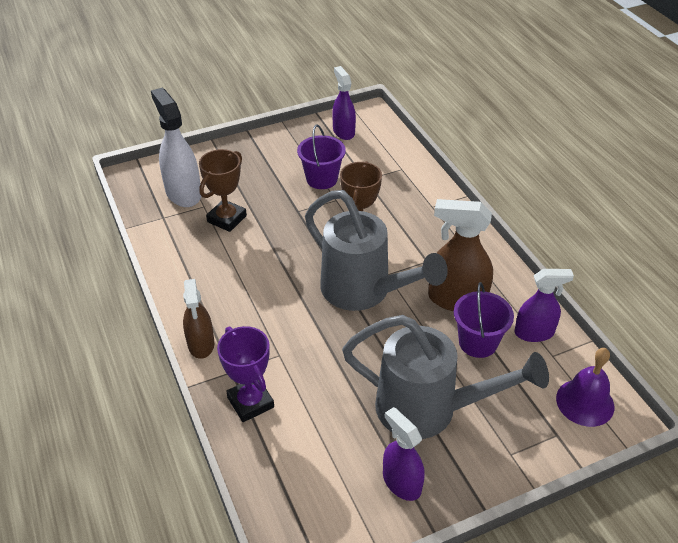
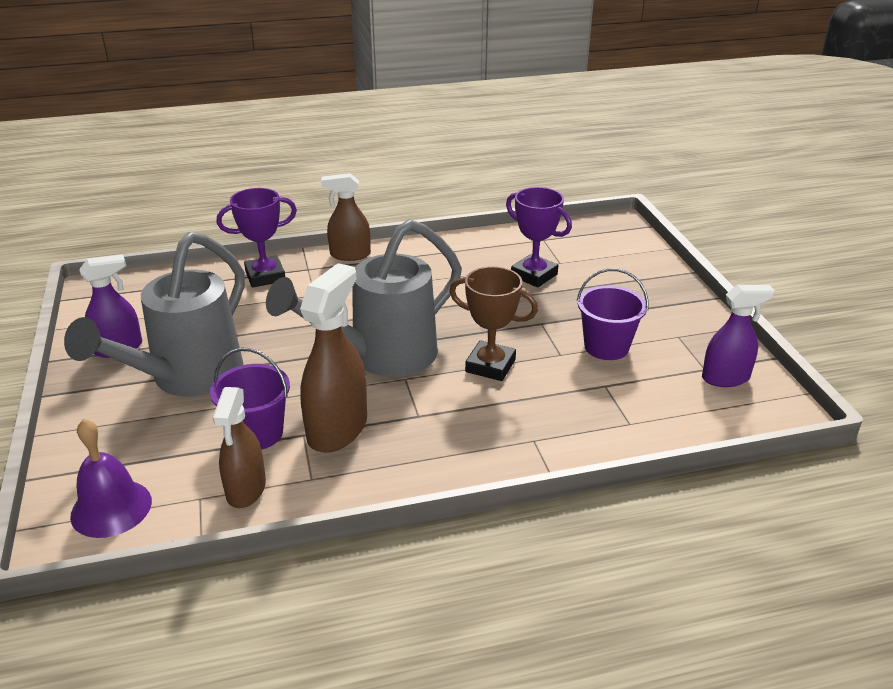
camera: 100 degrees right, 10 degrees down
(183, 193) = (584, 251): white spray bottle -> none
(227, 219) = (534, 275): brown trophy -> purple trophy
(534, 333) = (246, 489): purple spray bottle -> brown spray bottle

